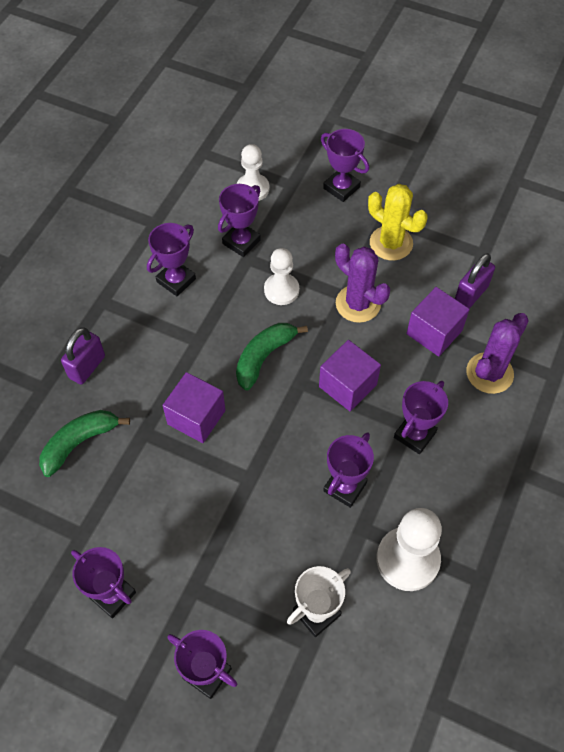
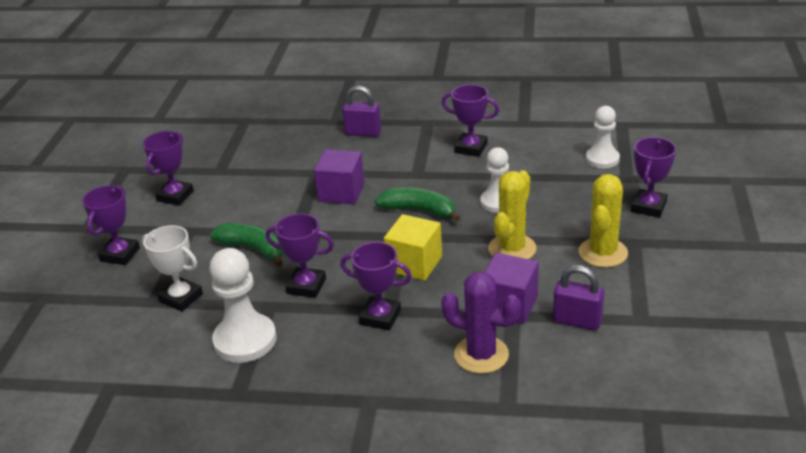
camera: 75 degrees right, 25 degrees down
(79, 443) = (295, 148): green banana -> green banana (253, 249)
(241, 242) = (536, 168): purple trophy -> none
(347, 385) = (414, 264): purple cube -> yellow cube
(358, 304) = (512, 249): purple cactus -> yellow cactus

